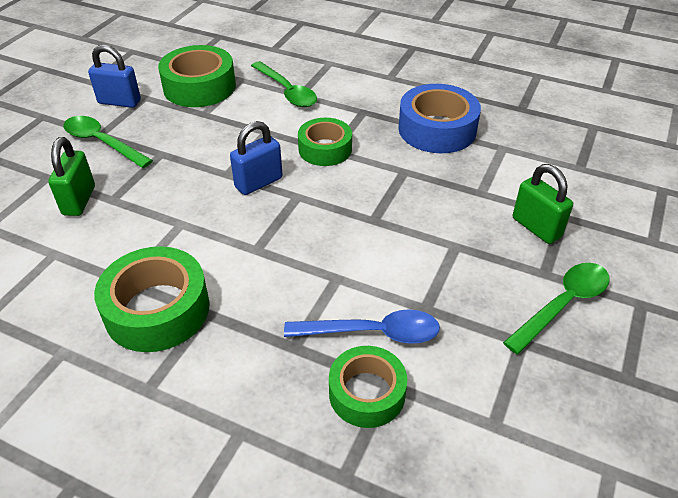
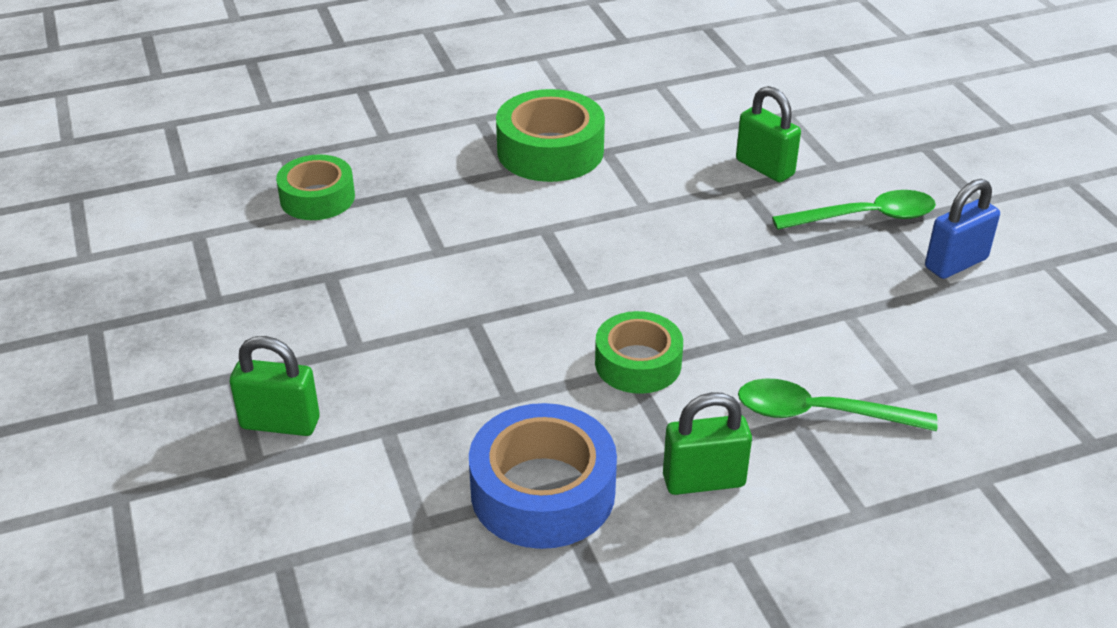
camera: 135 degrees right, 5 degrees down
(199, 87) = (926, 342): green tape -> none
(258, 183) = (642, 281): blue padlock -> none
(368, 98) = (703, 481): none -> green padlock
(373, 333) = (356, 233): blue spoon -> none
(563, 304) = (193, 355): green spoon -> none

